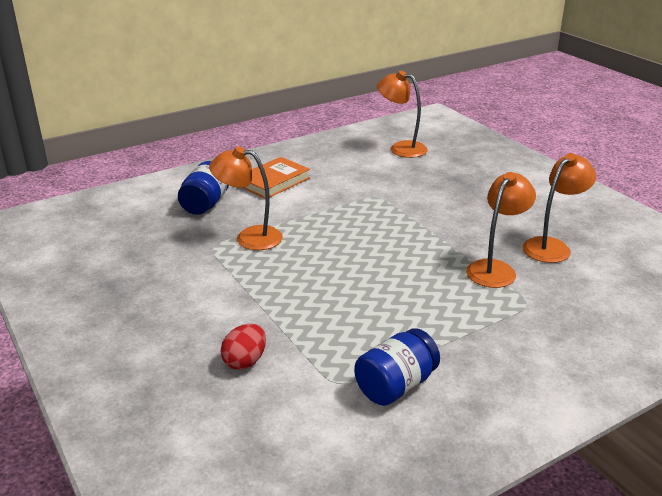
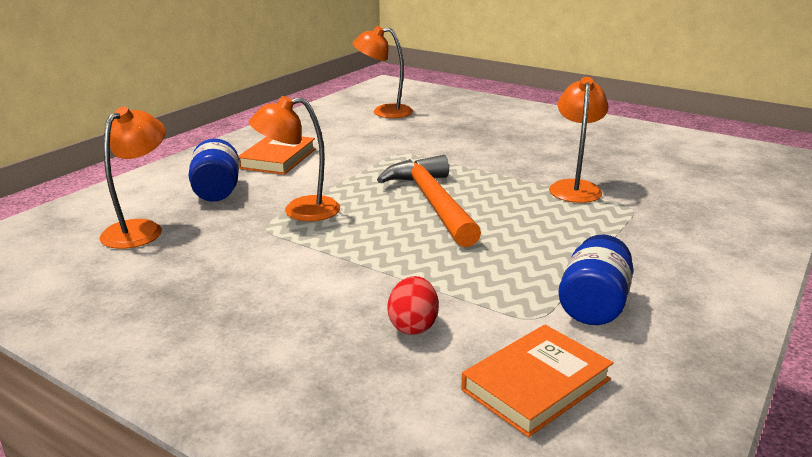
camera: 25 degrees left, 5 degrees down
(287, 436) = (536, 384): none -> orange book
(357, 254) = (432, 202): none -> orange hammer
(552, 246) = (602, 161): orange lamp -> orange lamp (140, 229)

